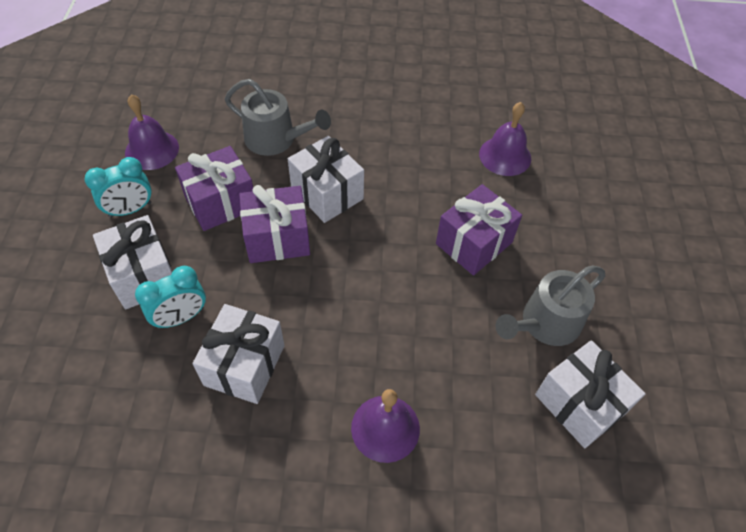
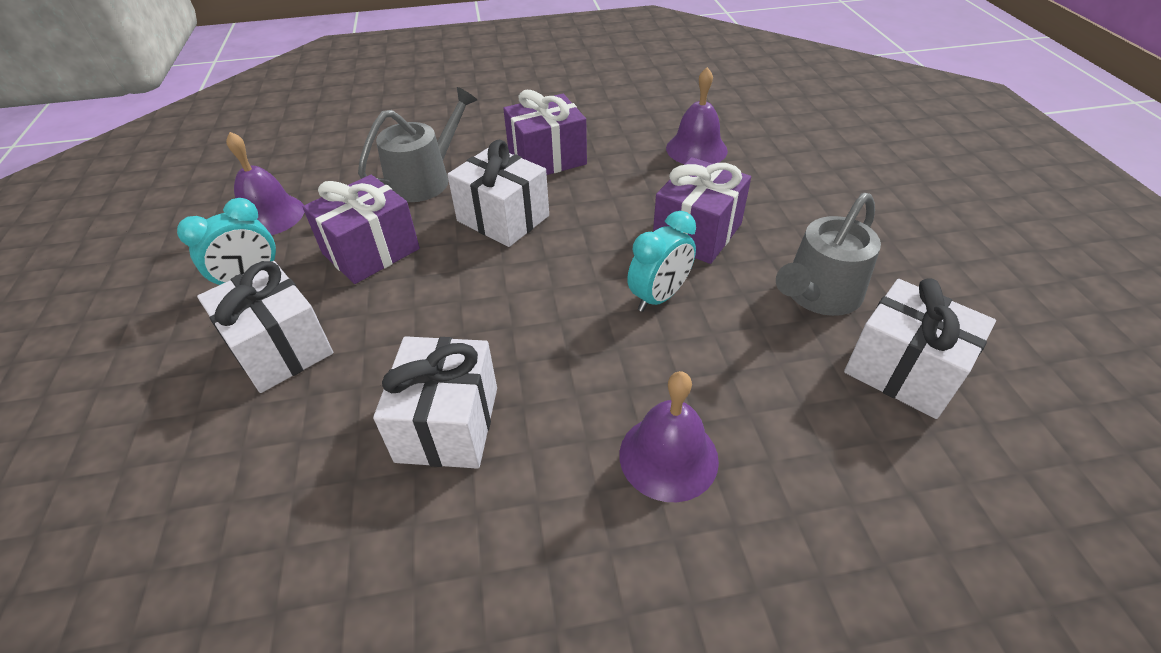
camera: 10 degrees left, 10 degrees down
(181, 317) = (343, 386): turquoise clock -> turquoise clock (659, 297)
(275, 139) = (424, 179): grey watering can -> grey watering can turned 60 degrees counterclockwise
(277, 238) = (454, 273): purple gift -> purple gift (547, 158)

